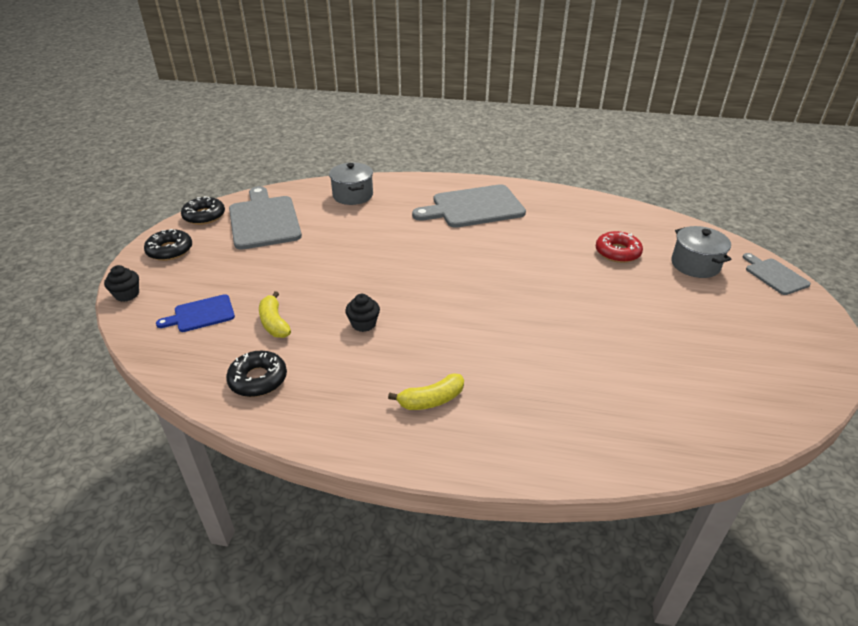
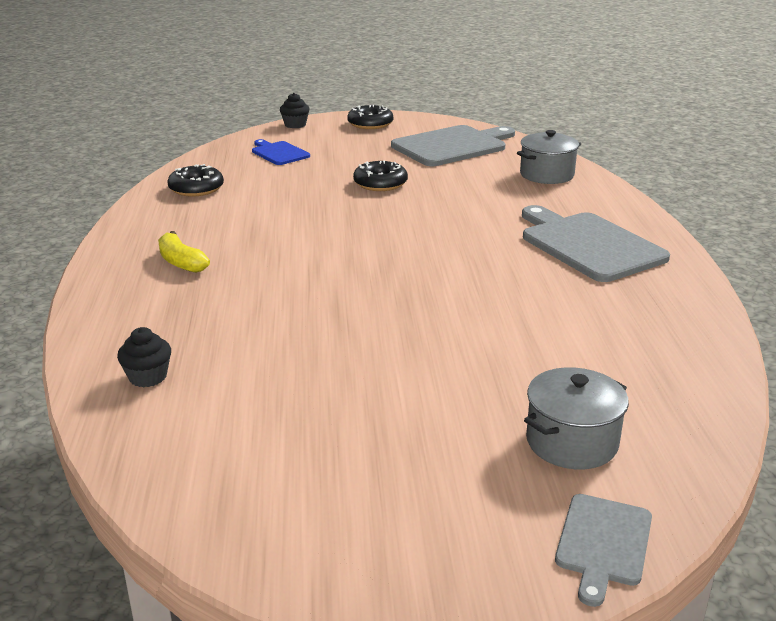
camera: 75 degrees right, 10 degrees down
(204, 216) = (439, 123): black donut -> black donut (380, 183)
(274, 323) = (278, 180): yellow banana -> none
(363, 324) = (292, 216): black cupcake -> black cupcake (148, 377)
(617, 252) = (553, 363): red donut -> none
(774, 275) = (603, 543): grey cutting board -> grey cutting board turned 150 degrees clockwise

